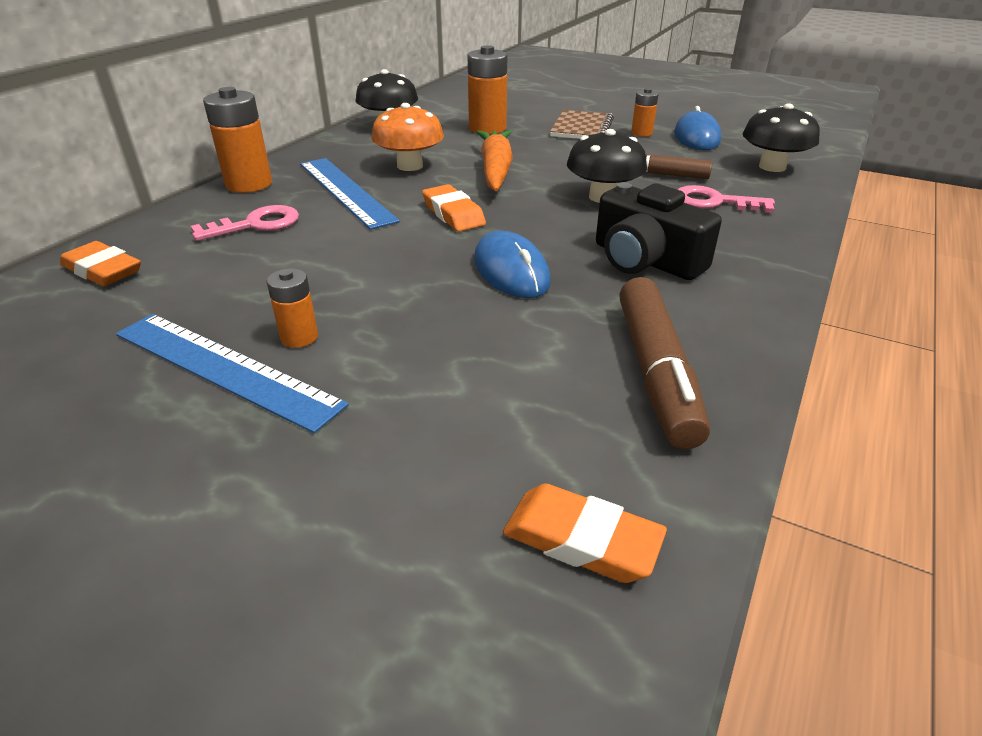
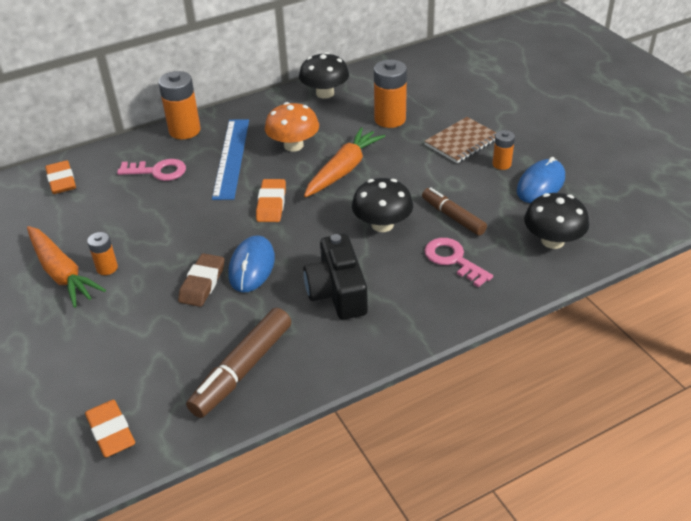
camera: 35 degrees right, 5 degrees up
(224, 368) = (62, 273): blue ruler -> orange carrot
(469, 306) = (202, 283): none -> brown eraser

